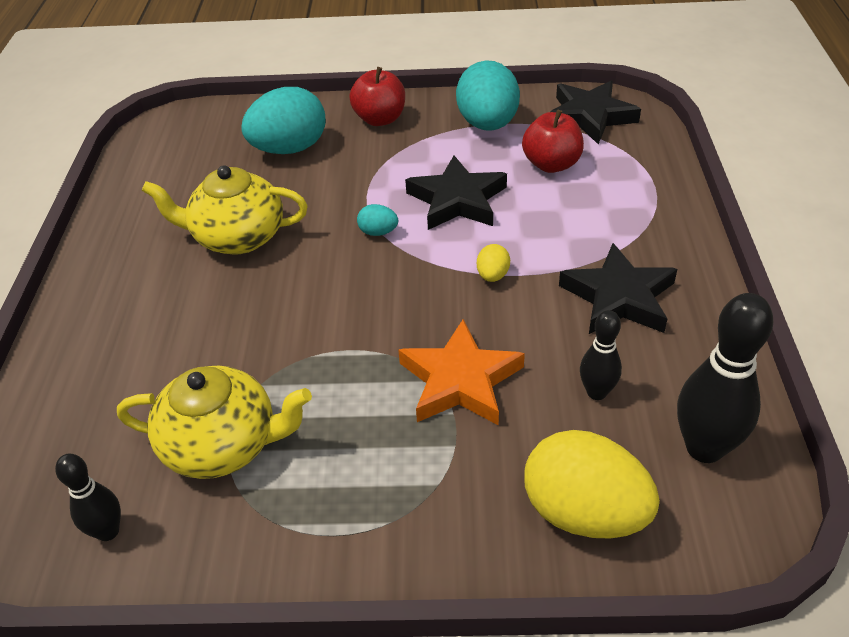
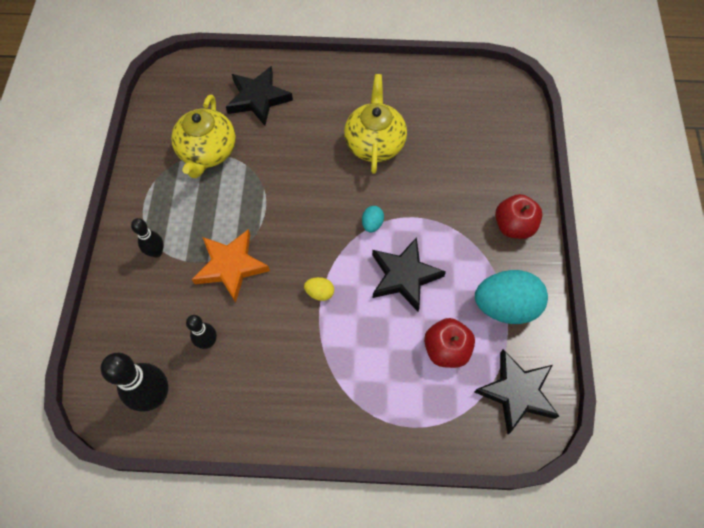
camera: 90 degrees right, 20 degrees up
(108, 531) = (167, 112): black bowling pin -> black bowling pin (156, 252)
(289, 149) = (473, 166): turquoise egg -> none
(584, 512) = (128, 321): yellow egg -> none
(619, 297) = (288, 372): black star -> black star (258, 98)

